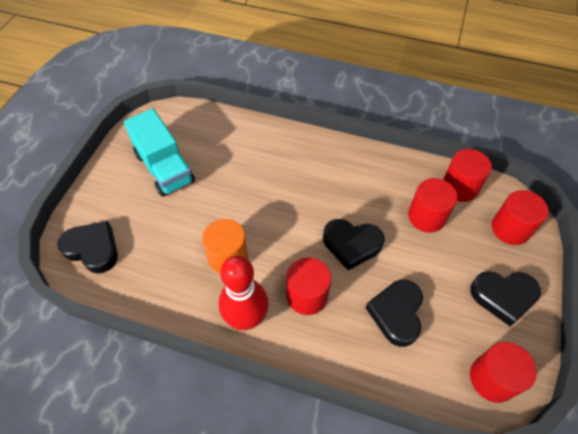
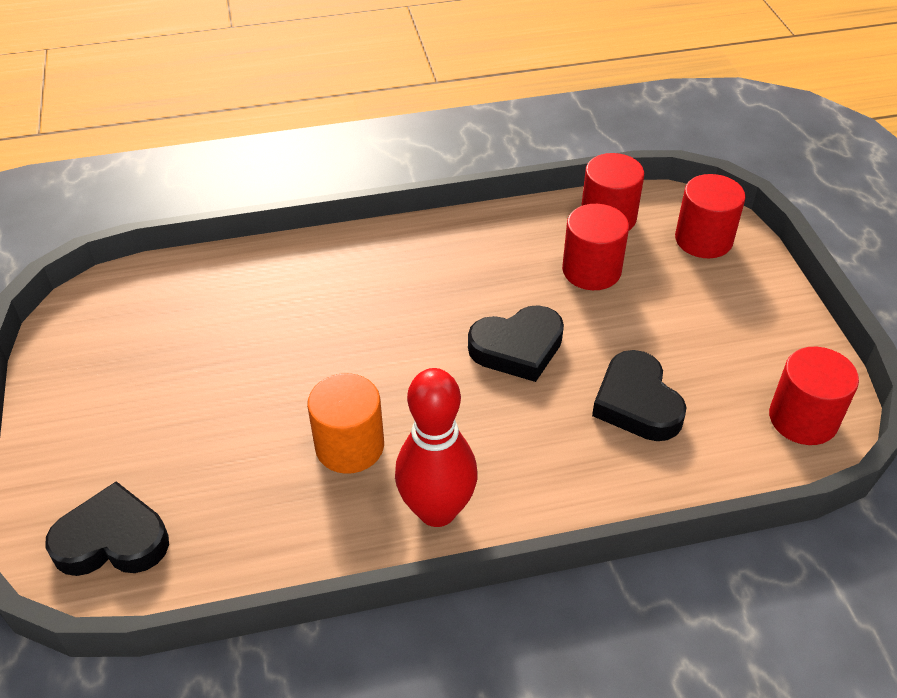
camera: 30 degrees left, 10 degrees down
(164, 168) = (152, 372): turquoise truck -> none
(307, 295) = (502, 439): red cylinder -> none
(503, 297) = (750, 321): black heart -> none

